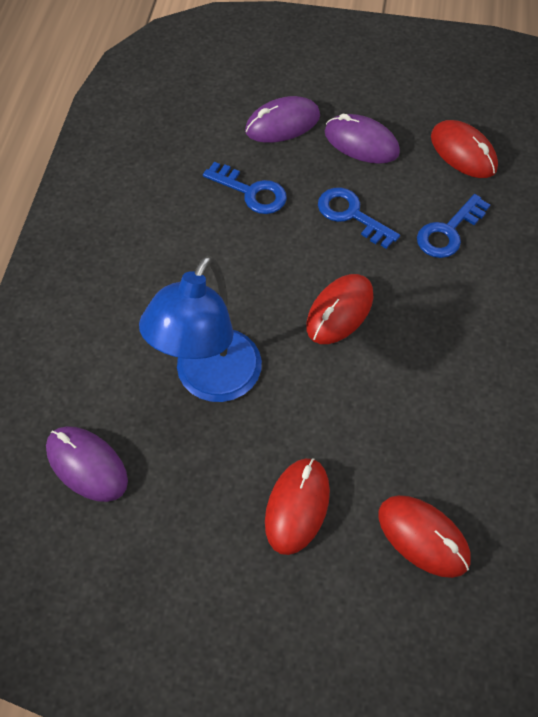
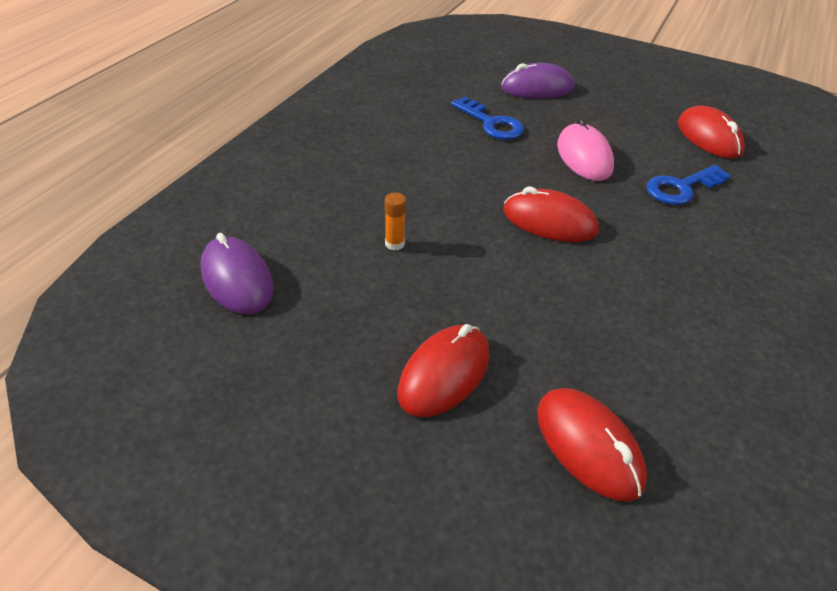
camera: 15 degrees right, 15 degrees down
(210, 381) = (394, 244): blue lamp -> orange glue stick
(339, 311) = (549, 221): red mouse -> red mouse turned 60 degrees clockwise
(352, 215) = (584, 157): blue key -> pink mouse
(361, 143) = (608, 113): purple mouse -> none

